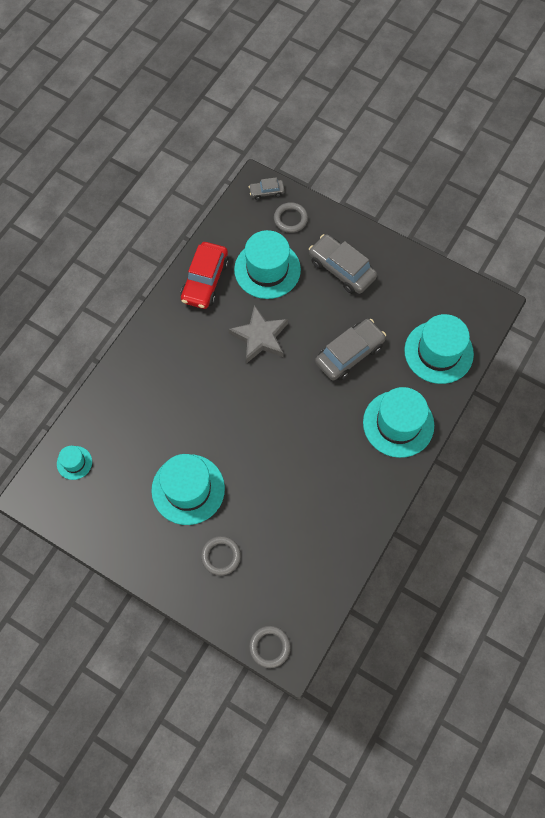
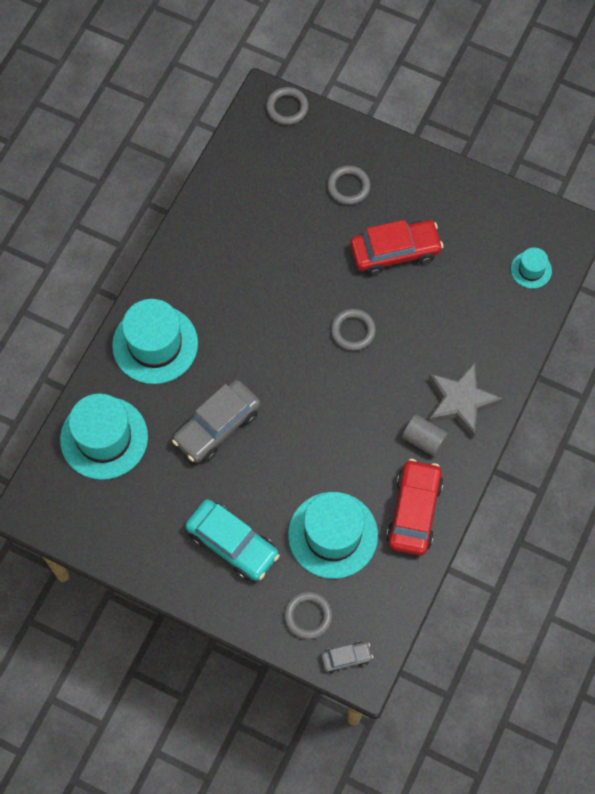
camera: 175 degrees right, 0 degrees up
(188, 489) = (395, 251): turquoise hat -> red car
(189, 331) = (423, 440): none -> grey cylinder
(233, 421) = (353, 331): none -> grey ring
(260, 337) = (332, 439): grey star -> grey star (461, 401)
(341, 269) = (232, 544): grey car -> turquoise car

